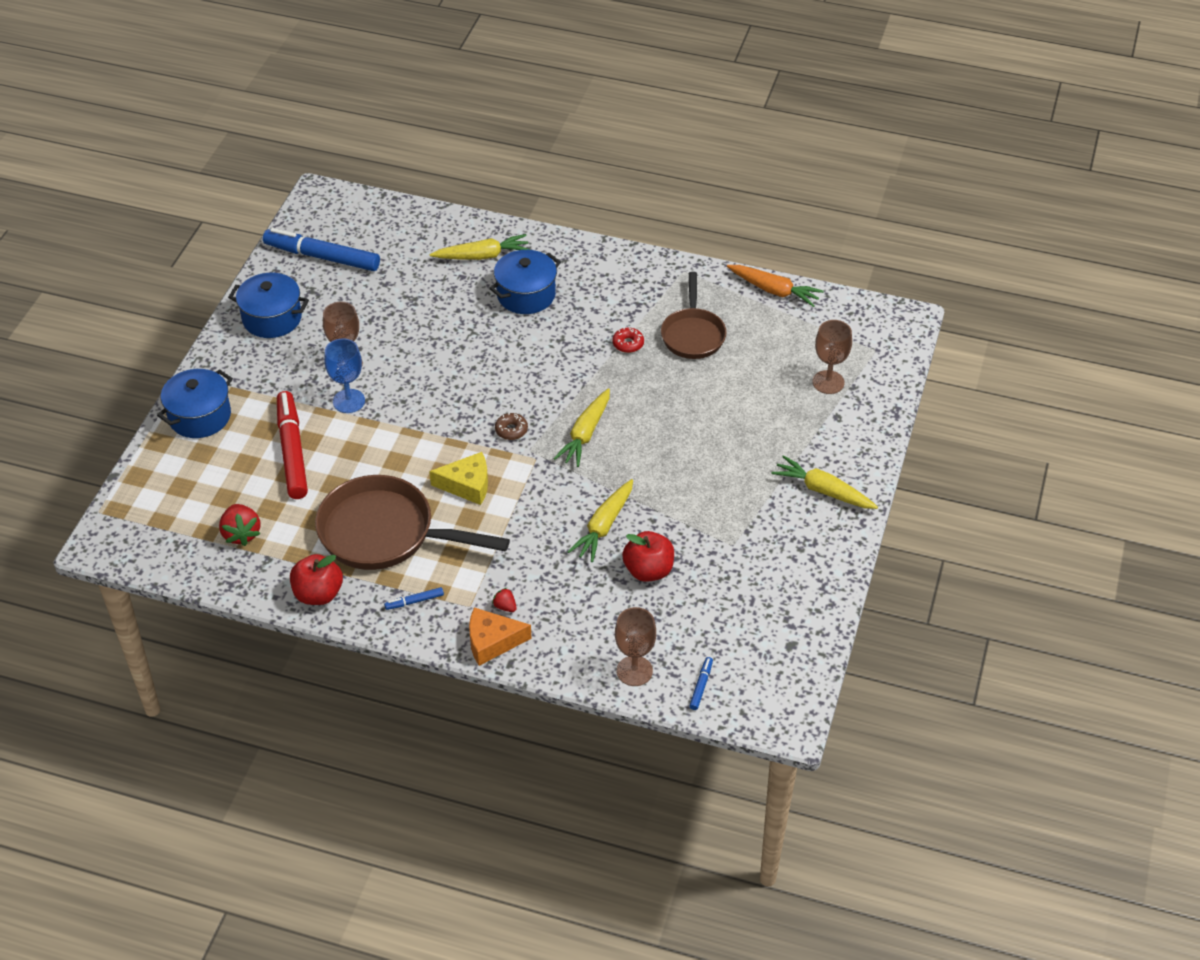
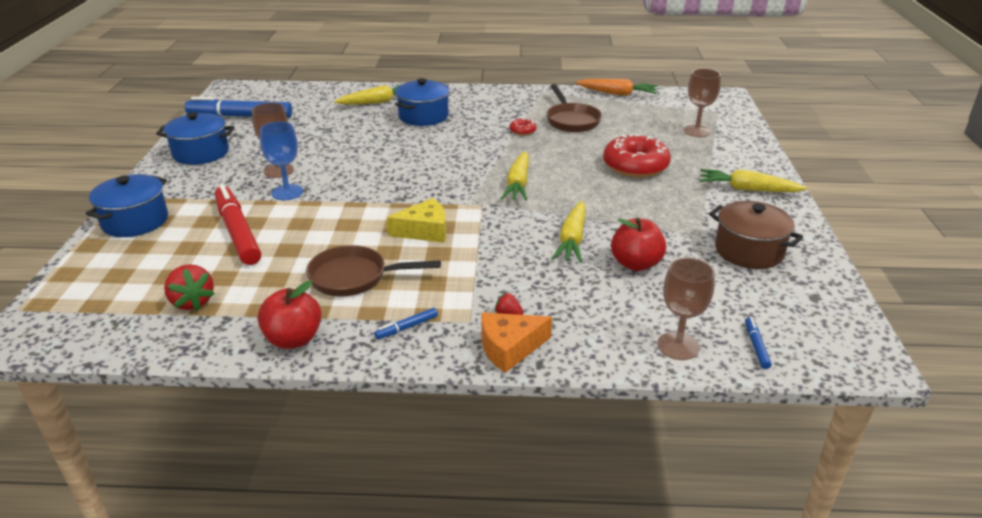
camera: 15 degrees left, 15 degrees down
(385, 533) = (354, 277): brown pan -> brown pan, size x0.62
(511, 430) = (449, 190): brown donut -> none
(724, 430) = (635, 166): none -> red donut
(767, 577) = (749, 251): none -> brown pot

